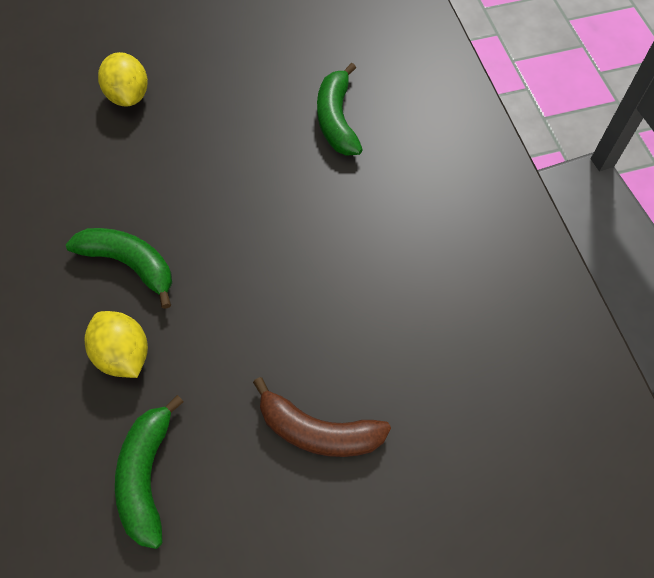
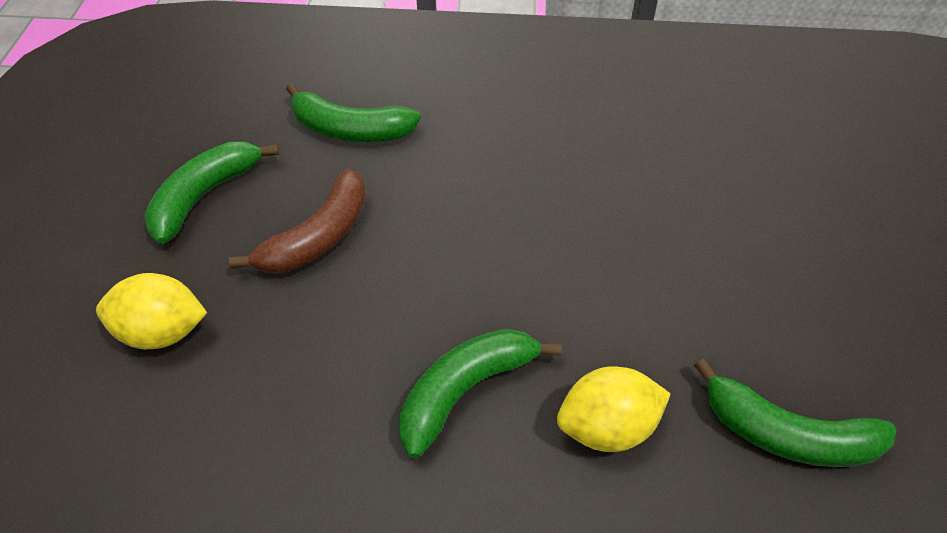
camera: 70 degrees left, 10 degrees down
(240, 68) = (205, 196): none -> green banana
(318, 431) = (755, 253): brown banana -> brown banana (318, 237)

